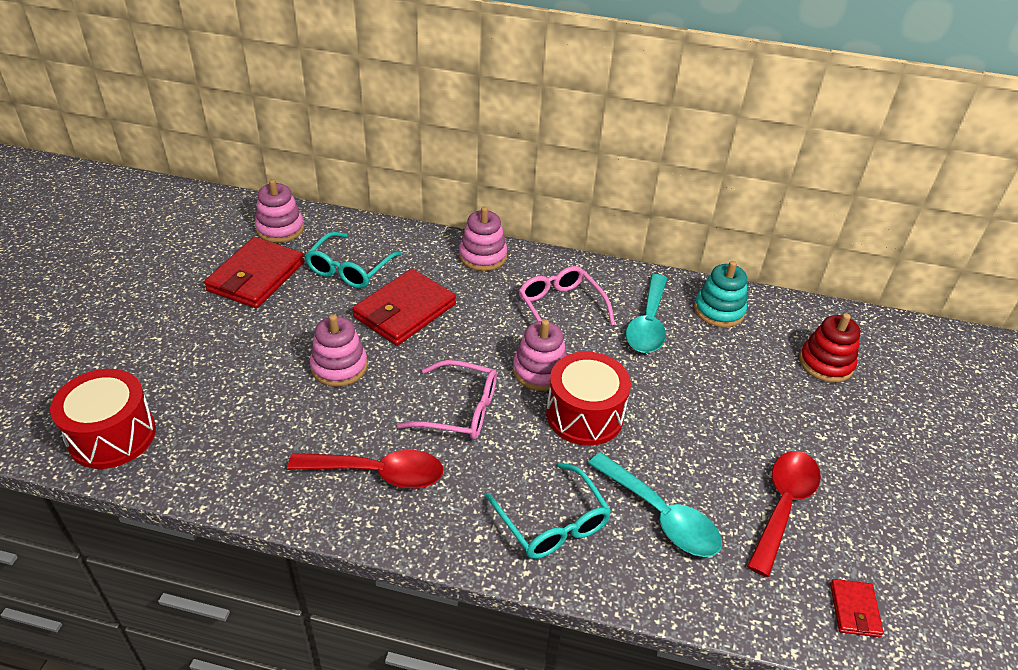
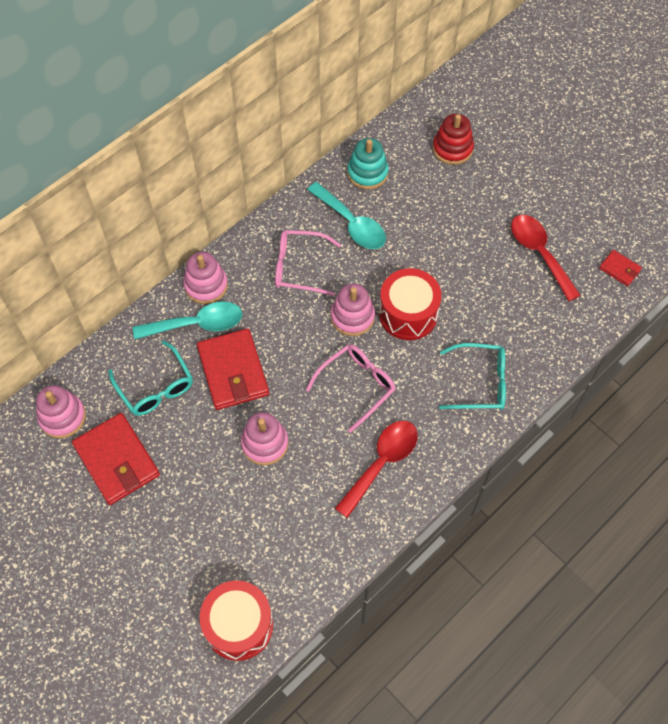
camera: 55 degrees left, 20 degrees up
(660, 515) = (508, 321): turquoise spoon -> turquoise spoon (196, 324)

